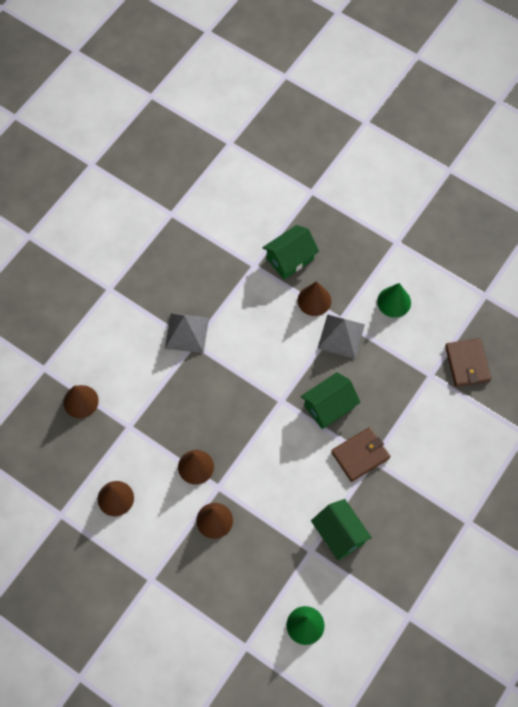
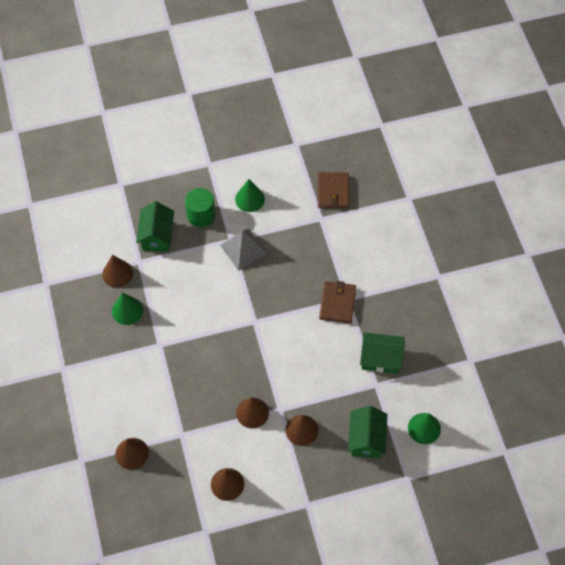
camera: 50 degrees left, 5 degrees down
(187, 332) = (147, 343): grey pyramid -> none
(202, 293) = (127, 310): none -> green cone
(314, 300) = (202, 245): brown cone -> brown cone (117, 273)
(329, 407) = (286, 295): green house -> green house (366, 439)
(341, 276) = (201, 215): none -> green cylinder
(467, 364) = (333, 192): brown wallet -> brown wallet turned 60 degrees clockwise

